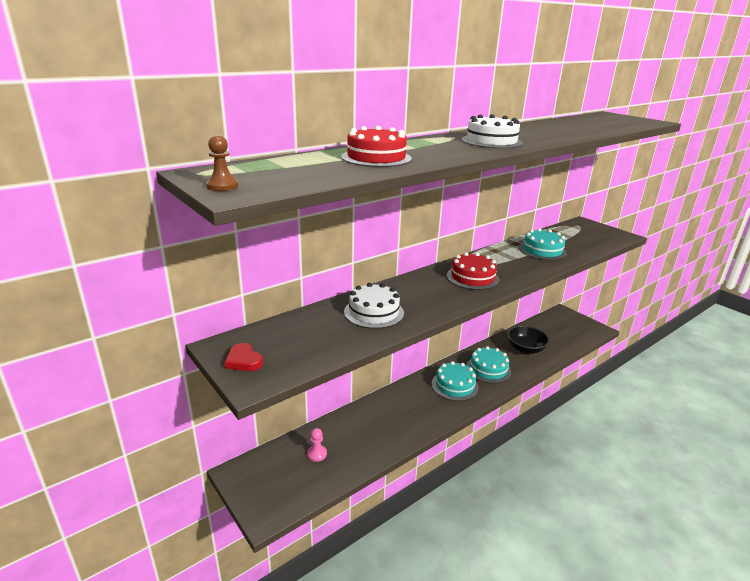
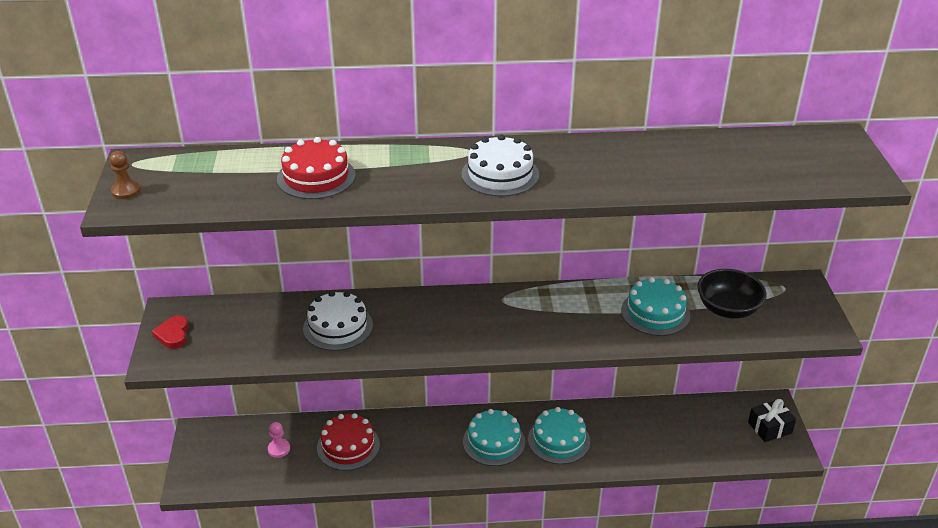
camera: 35 degrees right, 10 degrees up
(472, 277) = (501, 321): red cake -> red cake (348, 446)
(525, 349) = (641, 435): black bowl -> black bowl (727, 309)
(575, 322) = (769, 427): none -> black gift

